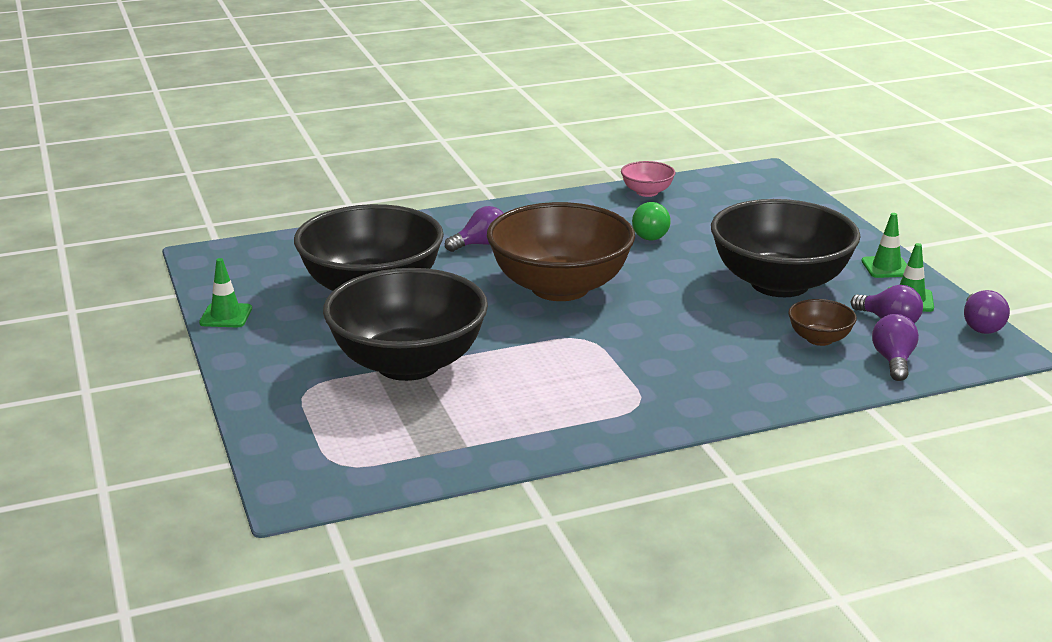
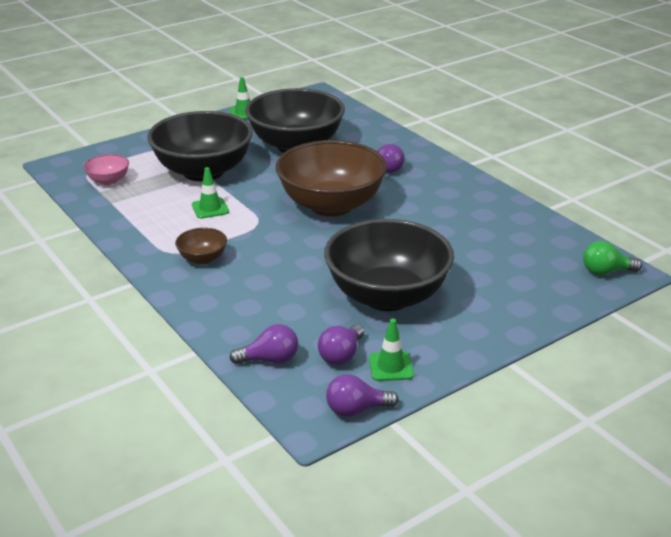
camera: 75 degrees right, 5 degrees up
(647, 192) = (530, 220): pink bowl -> pink bowl (108, 180)
(651, 234) = (445, 230): green light bulb -> green light bulb (606, 272)
(819, 339) = (295, 321): brown bowl -> brown bowl (202, 259)
(886, 267) = (453, 351): green traffic cone -> green traffic cone (210, 208)

